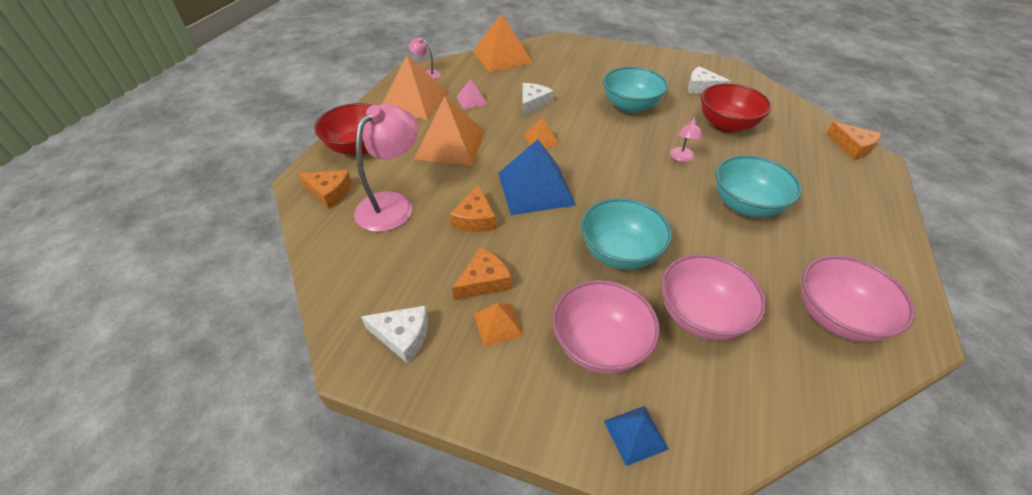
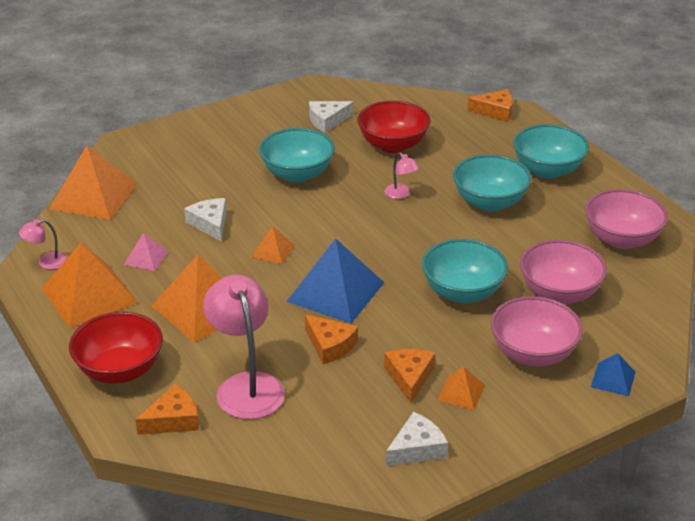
camera: 50 degrees left, 10 degrees down
(839, 214) = (548, 170): none -> turquoise bowl

